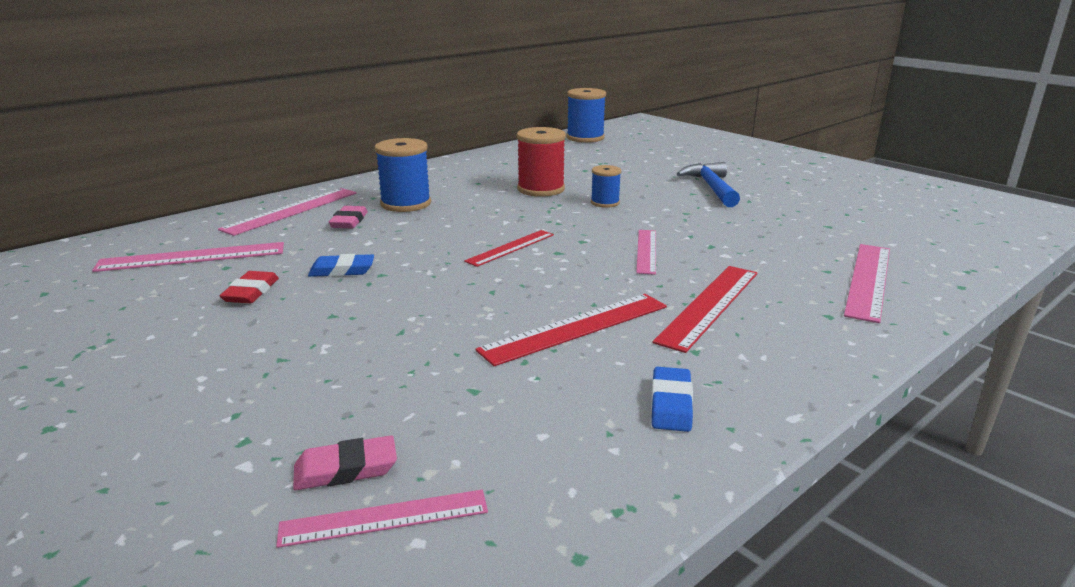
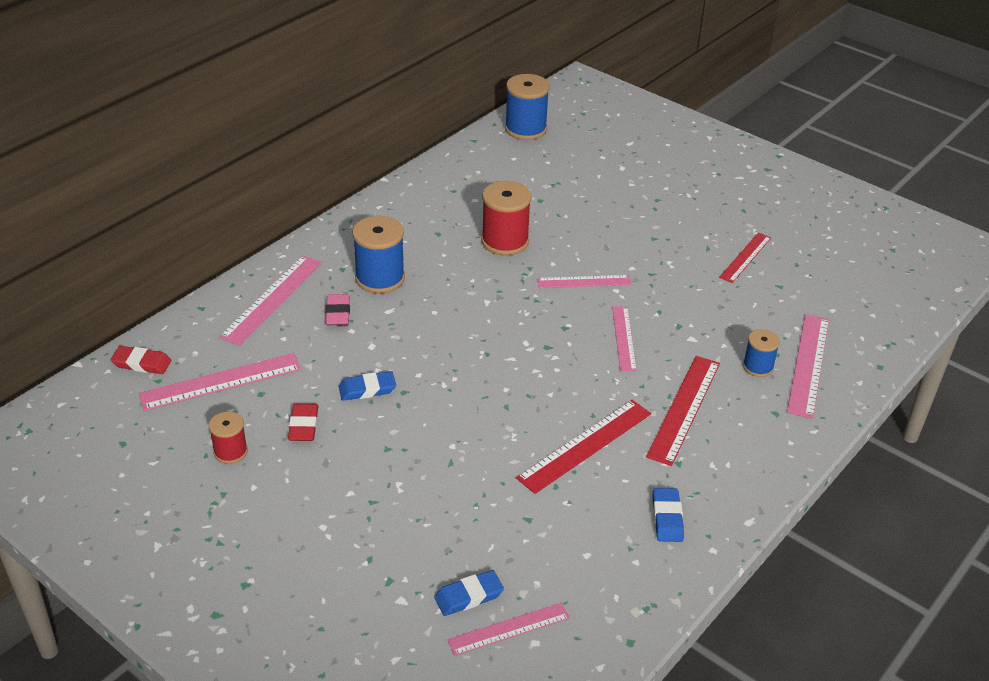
camera: 10 degrees left, 15 degrees up
(126, 241) = (141, 363): none -> red eraser
(152, 306) = (230, 451): none -> red spool
(346, 469) = (469, 596): pink eraser -> blue eraser
(511, 248) = (504, 343): red ruler -> red ruler (745, 257)
(605, 203) = (573, 262): blue spool -> blue spool (758, 367)
(613, 214) = (584, 281): none -> pink ruler
(712, 188) = (671, 227): blue hammer -> none

